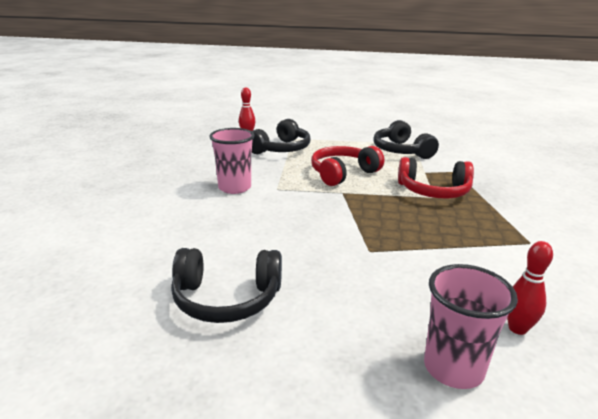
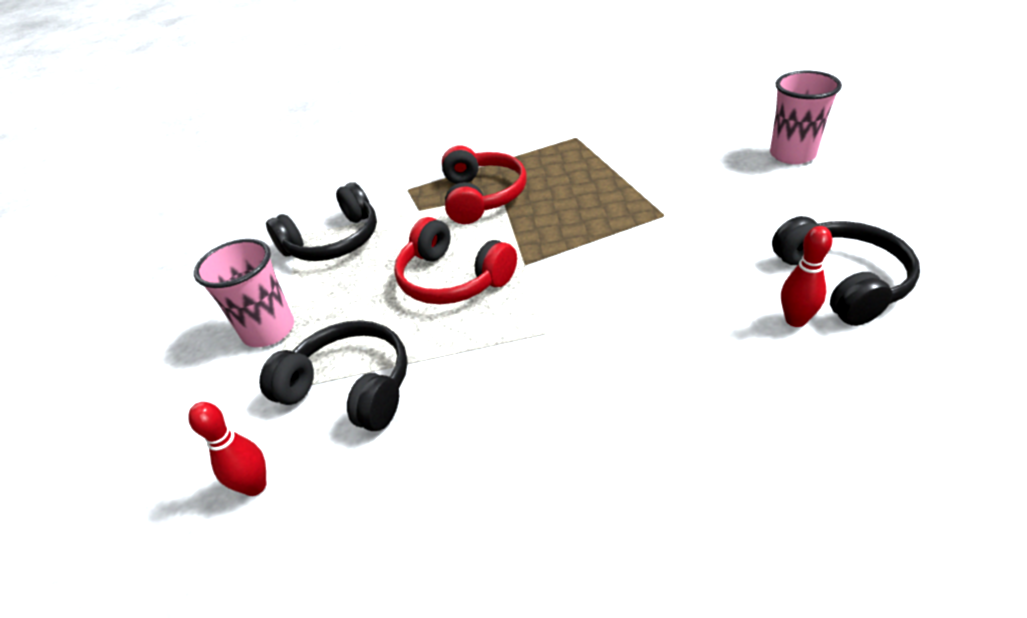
camera: 100 degrees left, 15 degrees up
(234, 188) = (569, 386): pink cup -> pink cup (269, 330)
(517, 328) = (718, 136): red bowling pin -> red bowling pin (795, 320)

